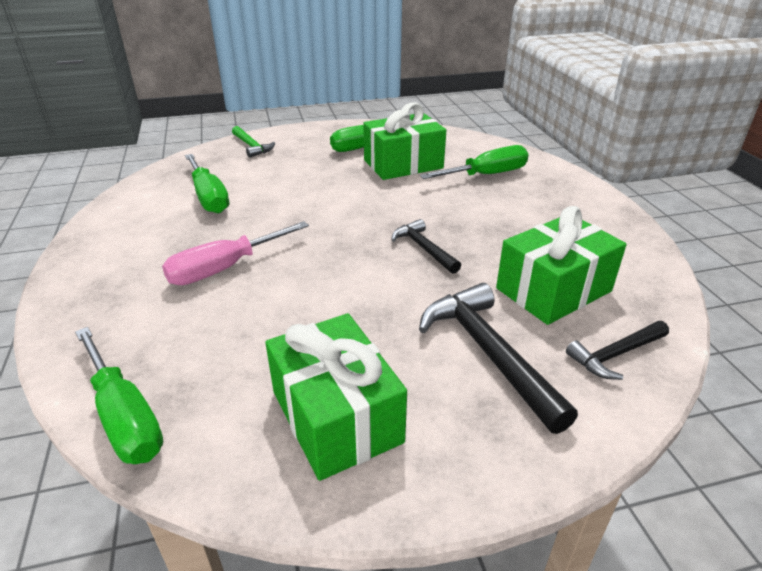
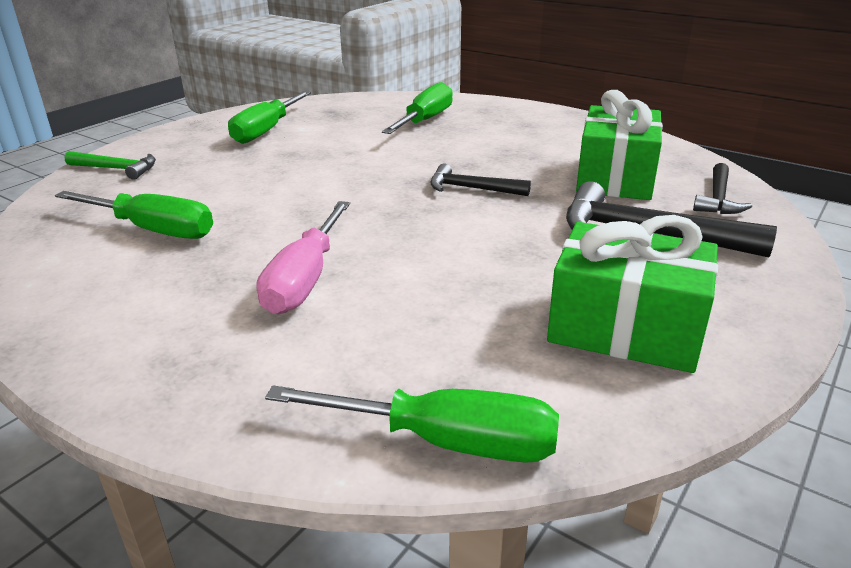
camera: 40 degrees left, 5 degrees down
(403, 164) = (332, 135): green gift -> none

